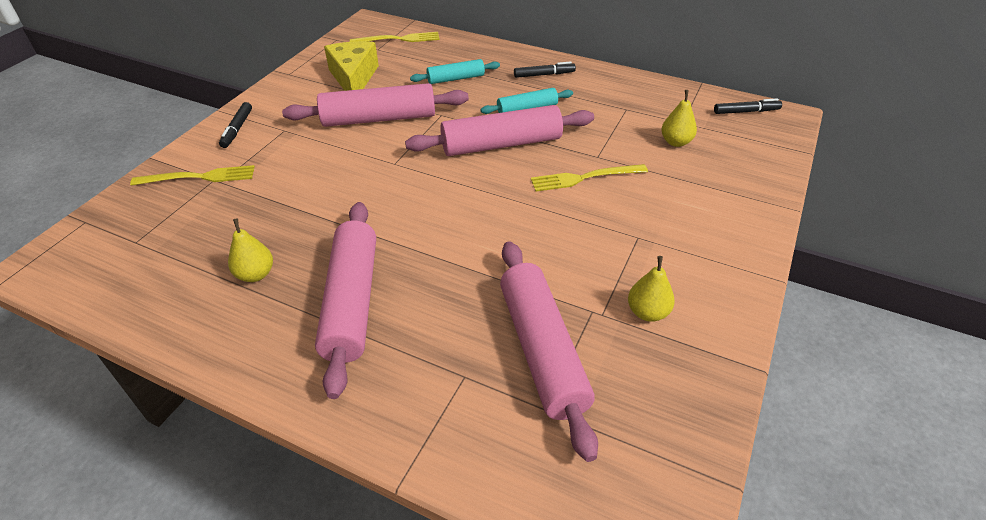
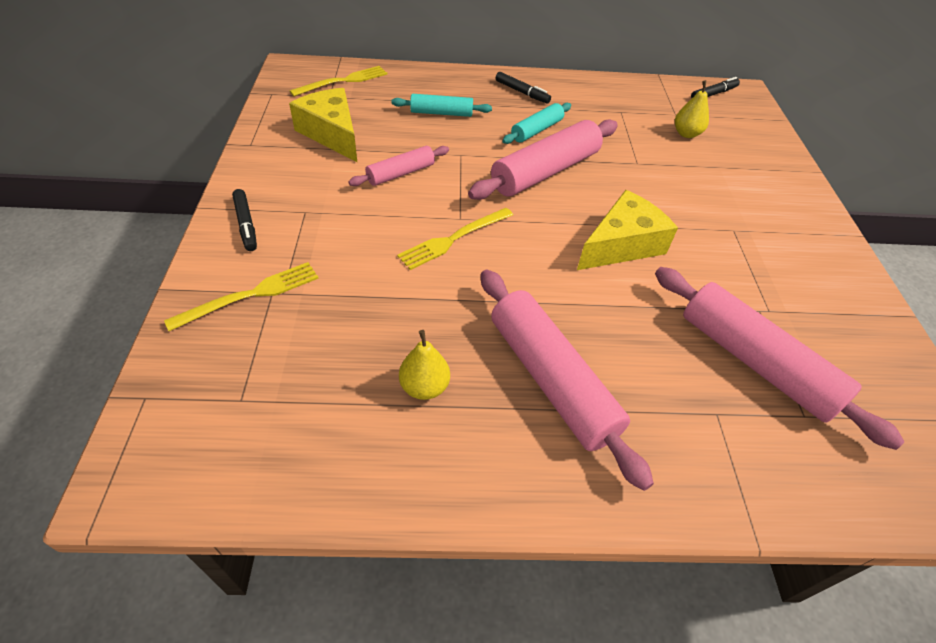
camera: 30 degrees left, 5 degrees up
(379, 118) = (401, 173): pink rolling pin -> pink rolling pin, size x0.55
(456, 78) = (441, 113): turquoise rolling pin -> turquoise rolling pin turned 45 degrees clockwise
(513, 220) = (622, 245): none -> yellow cheese
(544, 75) = (522, 92): black marker -> black marker turned 75 degrees clockwise
(584, 178) = (645, 186): yellow fork -> yellow fork (453, 239)
(647, 312) = (799, 296): yellow pear -> none

